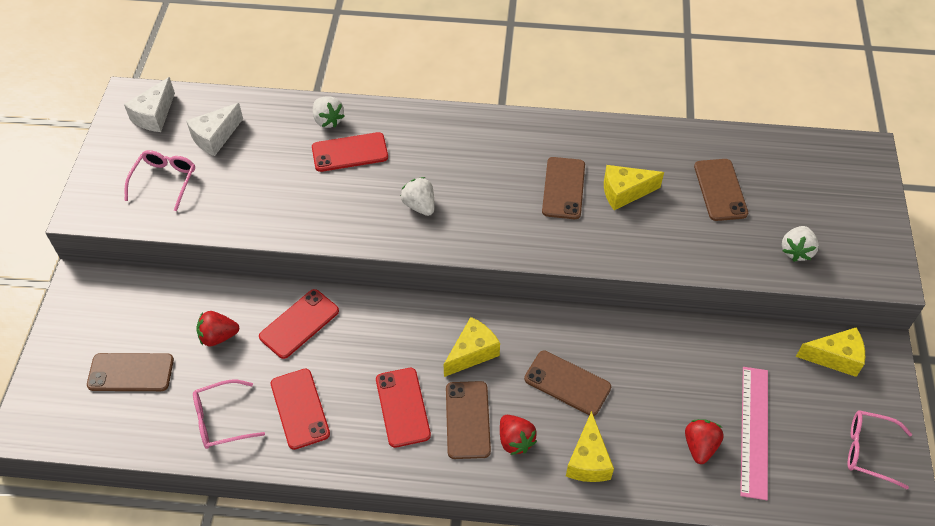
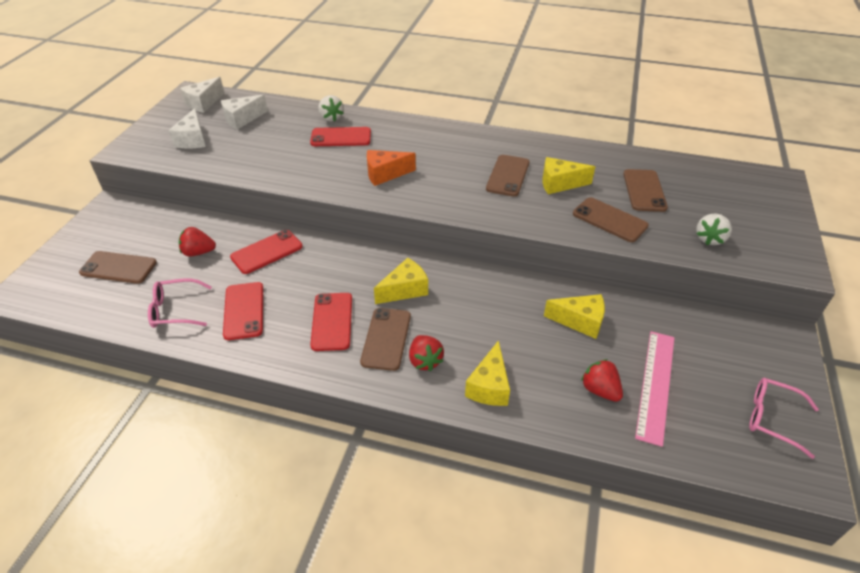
camera: 10 degrees right, 10 degrees down
(165, 181) = (193, 139): pink glasses -> white cheese
(419, 205) = (385, 174): white strawberry -> orange cheese
(567, 383) = (483, 323): brown phone -> brown phone (609, 220)
(700, 446) = (600, 390): red strawberry -> red strawberry turned 60 degrees counterclockwise
(834, 357) = (741, 336): yellow cheese -> yellow cheese (580, 321)

